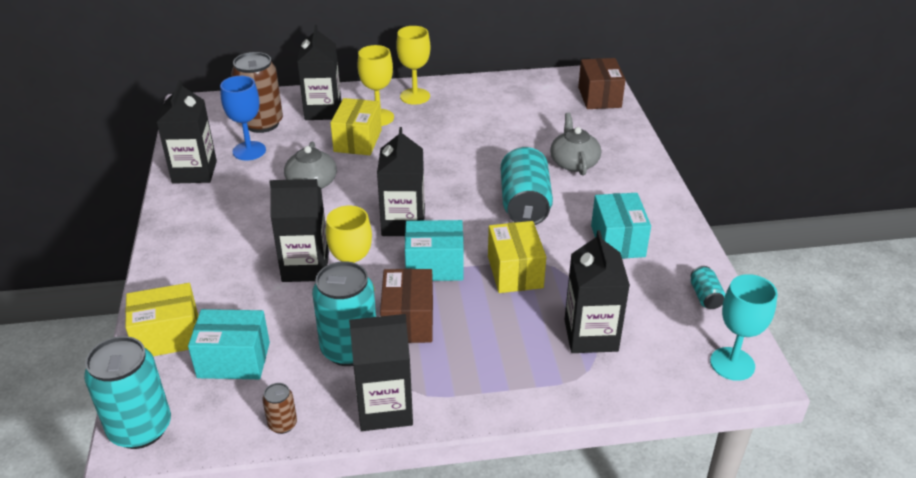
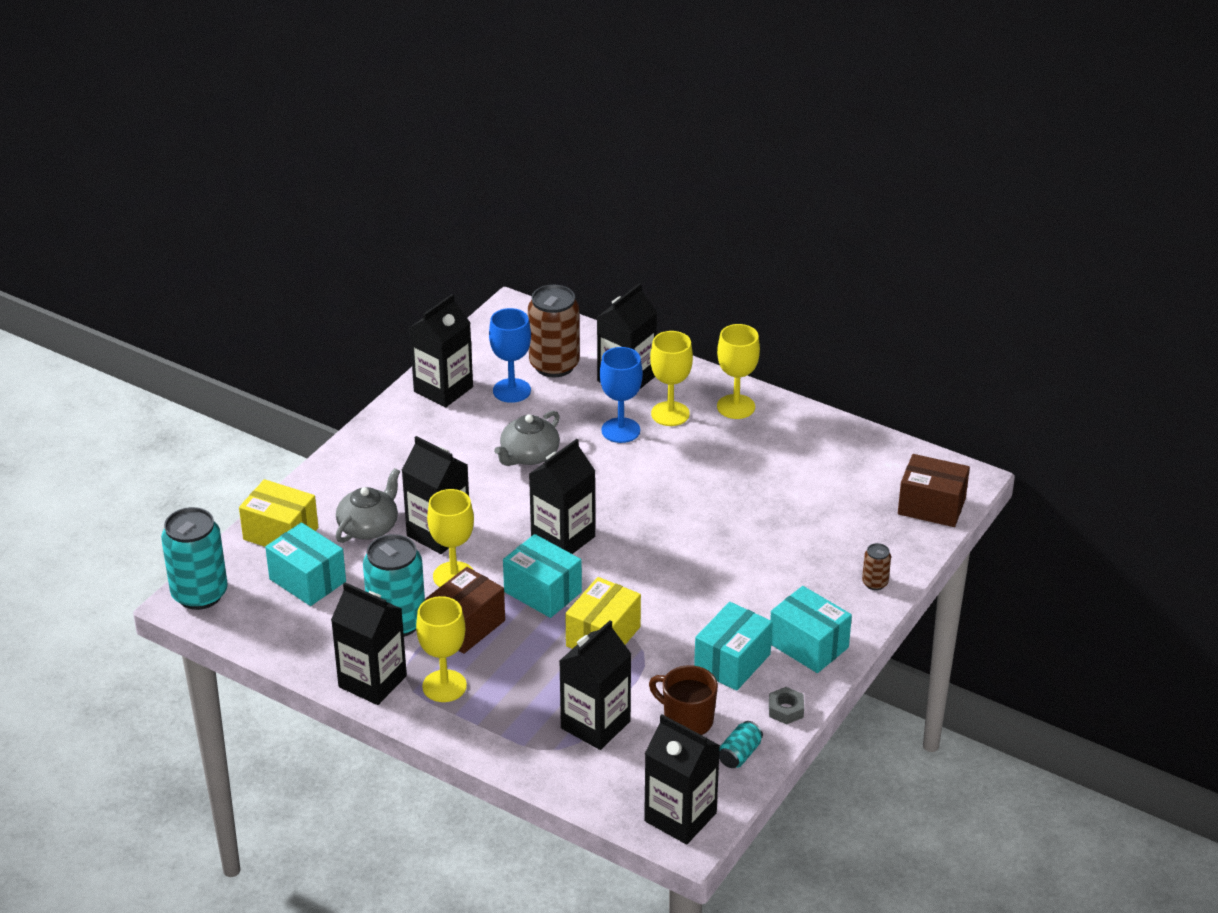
camera: 40 degrees right, 0 degrees up
(282, 424) = (292, 649): brown can -> brown can (875, 583)
(358, 141) = (620, 430): yellow box -> blue goblet
(447, 376) = (444, 686): none -> yellow goblet
(524, 204) = (694, 580): turquoise can -> none
(574, 162) = (799, 564): grey teapot -> grey teapot (369, 526)
(599, 97) = (931, 506): brown box -> brown box turned 75 degrees clockwise
(643, 294) = (687, 720): none -> brown mug
(646, 205) = (808, 645): none -> turquoise box
(690, 251) = (786, 710): none -> grey nut
(732, 364) = (680, 817): turquoise goblet -> black carton

